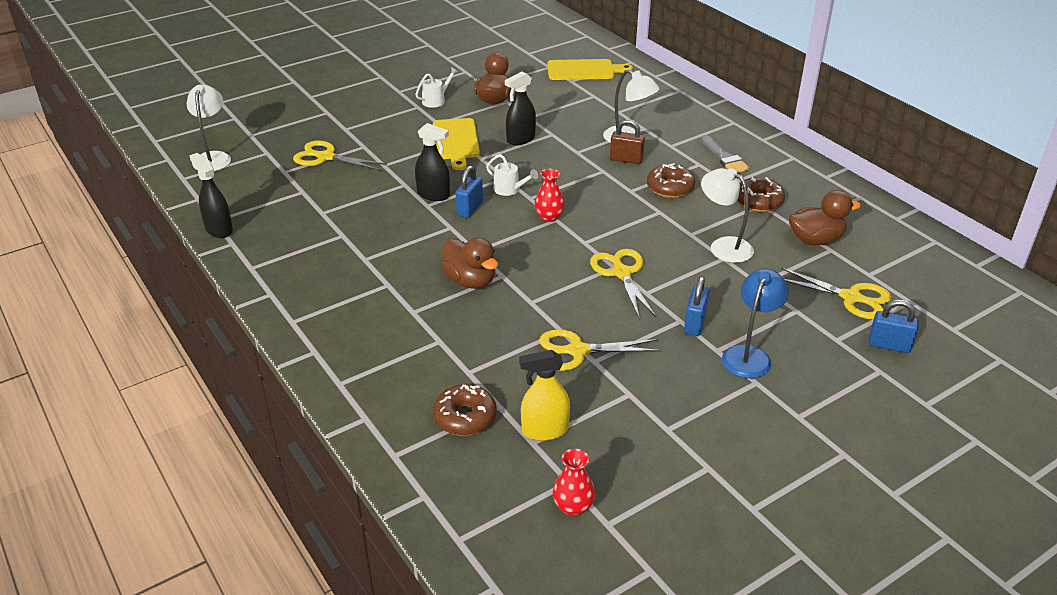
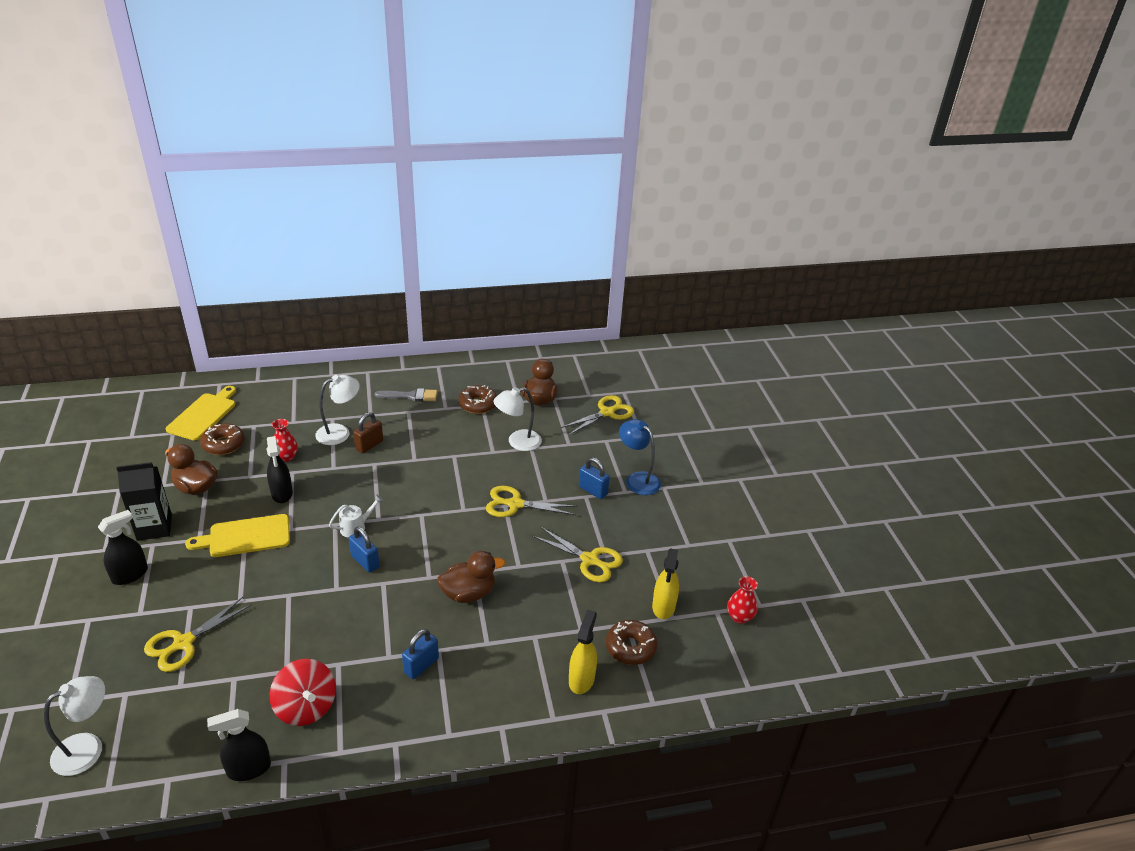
camera: 70 degrees left, 0 degrees up
(213, 157) = (88, 748): white lamp -> white lamp turned 120 degrees clockwise
(289, 235) = (306, 707): none -> red spinning top
(400, 390) = (581, 679): none -> yellow spray bottle
(433, 194) = (323, 579): black spray bottle -> black spray bottle (130, 575)
(436, 100) = (154, 527): white watering can -> black carton
(456, 141) = (245, 536): yellow cutting board -> yellow cutting board turned 150 degrees clockwise
(549, 217) = (415, 517): red vase -> red vase (286, 457)
(577, 351) = (589, 560): yellow scissors -> yellow scissors turned 75 degrees counterclockwise
(670, 188) = (427, 438): brown donut -> brown donut (223, 444)
(889, 345) = (658, 419): blue padlock -> blue padlock (421, 665)

